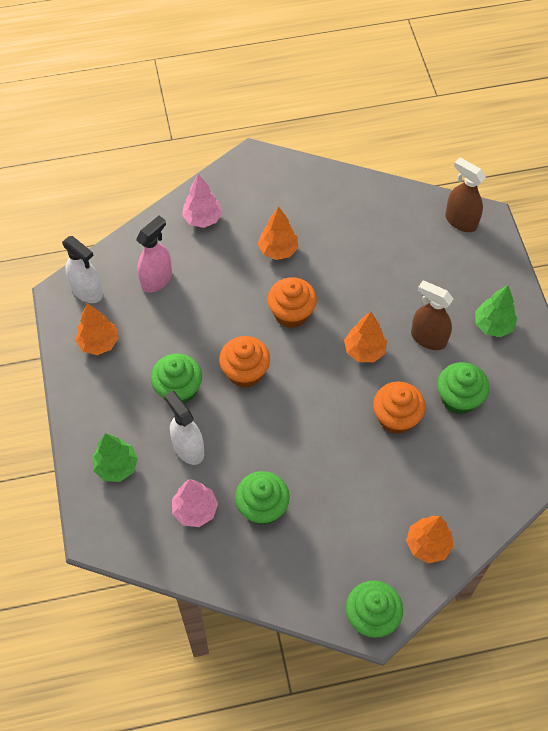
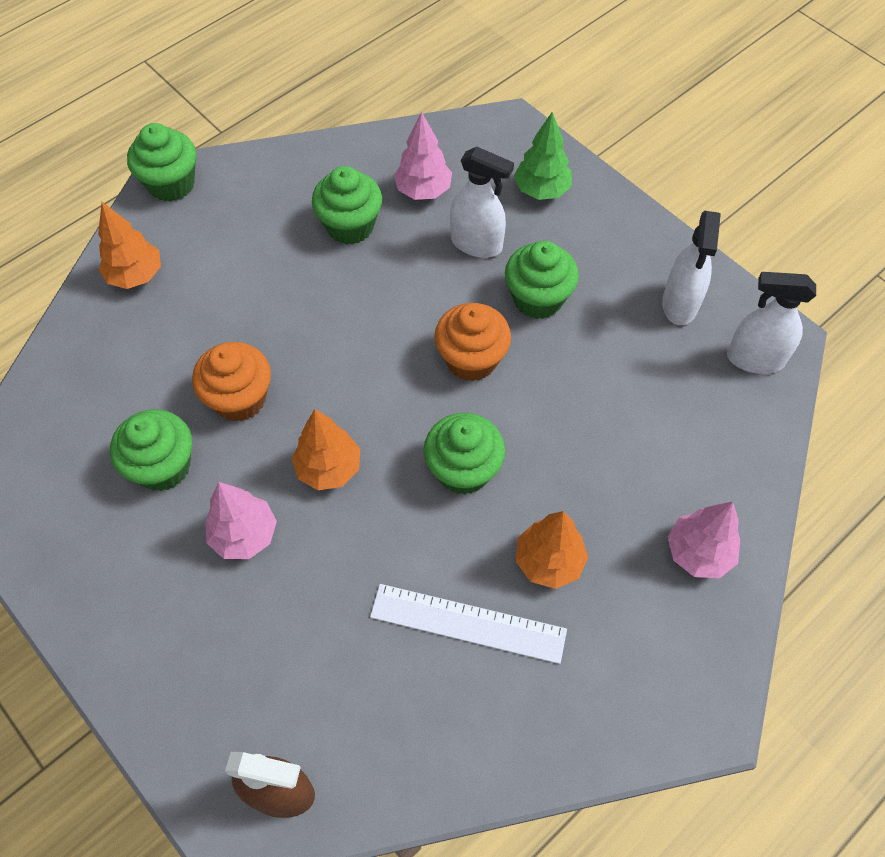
camera: 150 degrees right, 0 degrees up
(99, 343) = (680, 304): orange tree -> white spray bottle
(157, 279) = (682, 422): pink spray bottle -> none
(291, 313) = (463, 470): orange cupcake -> green cupcake
(336, 243) = (468, 623): none -> white ruler
(428, 338) = (244, 535): brown spray bottle -> pink tree
(493, 325) = (150, 609): green tree -> none

